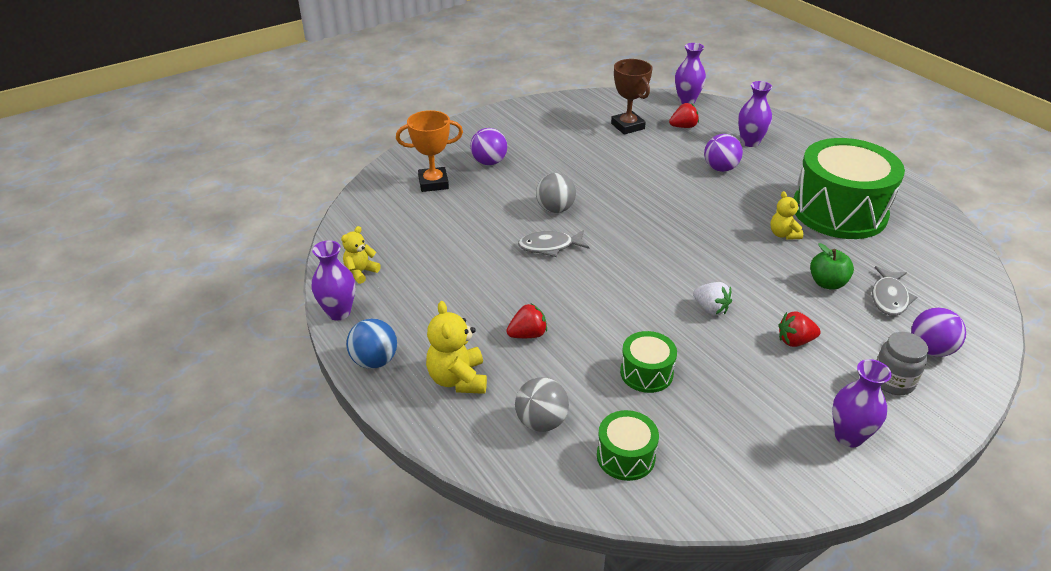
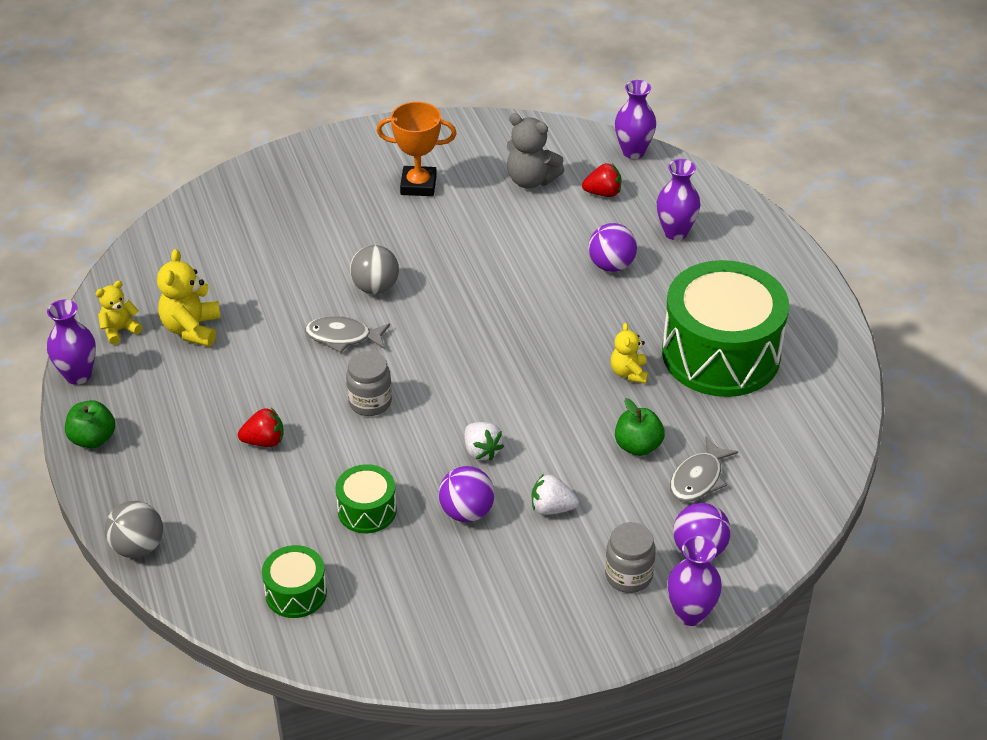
camera: 15 degrees right, 5 degrees up
(374, 361) = (93, 439): blue ball -> green apple
(433, 183) = (250, 225): orange trophy -> orange trophy (418, 185)
(458, 379) = (168, 477): yellow teddy bear -> yellow teddy bear (192, 329)
(489, 162) = (330, 206): purple ball -> purple ball (466, 512)
(541, 422) = (230, 540): grey ball -> grey ball (138, 547)
(599, 289) = (370, 402): none -> grey jar
(627, 126) = (531, 180): brown trophy -> grey teddy bear
(795, 341) = (552, 508): red strawberry -> white strawberry
(848, 436) = (537, 623): purple vase -> purple vase (690, 614)

